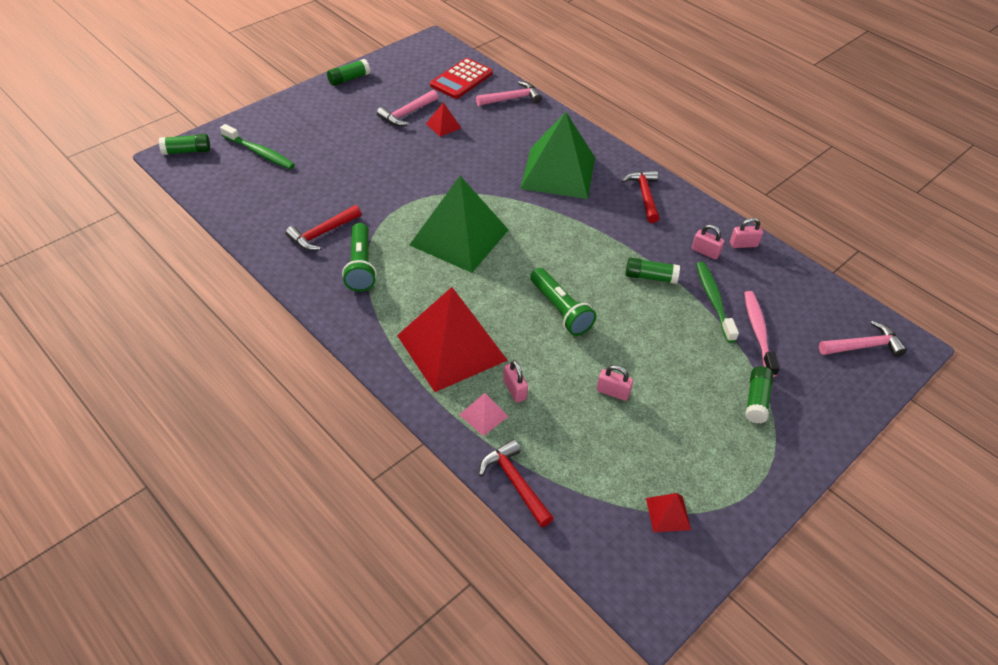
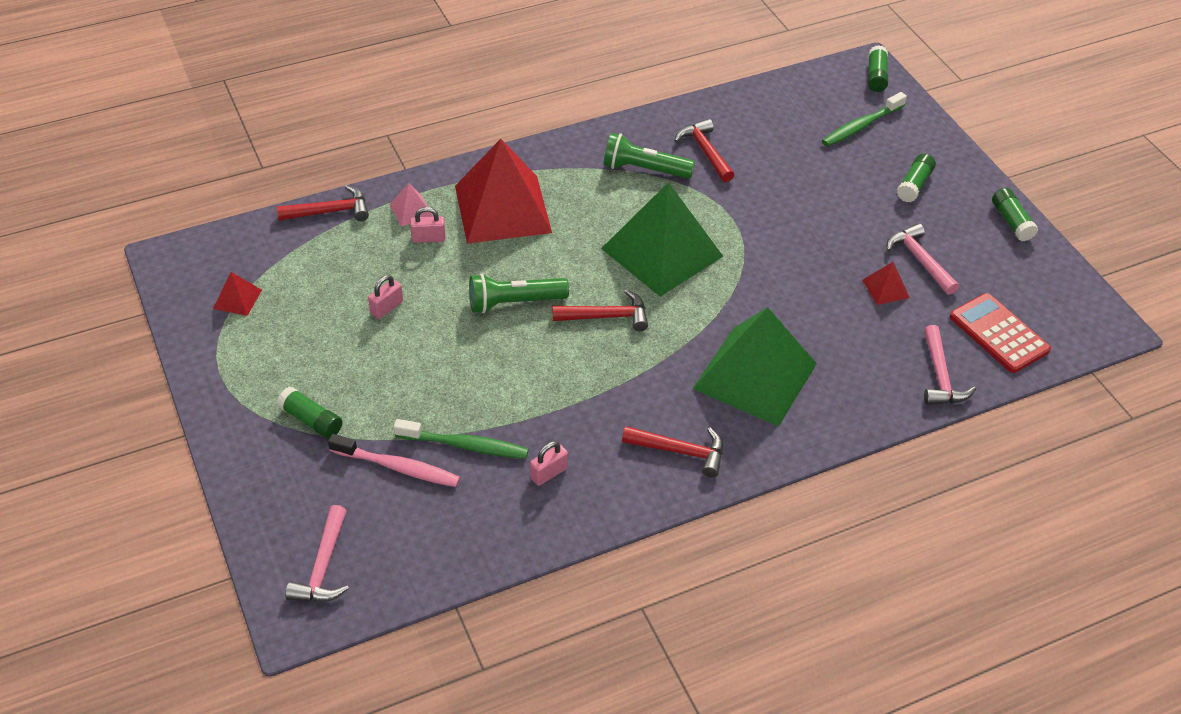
camera: 110 degrees right, 0 degrees up
(545, 253) = (607, 316): none -> red hammer
(650, 277) = (529, 399): green glue stick -> green glue stick (914, 185)
(743, 244) = (546, 523): pink padlock -> none

